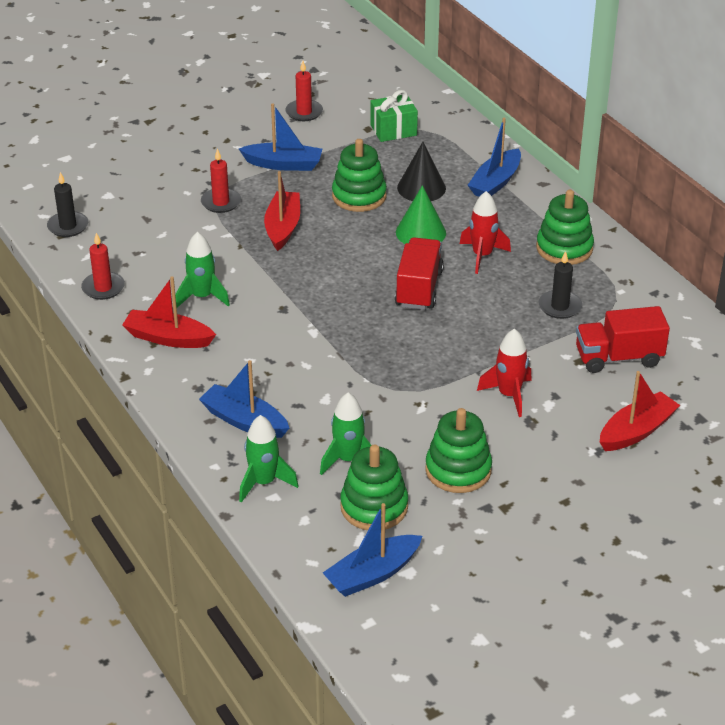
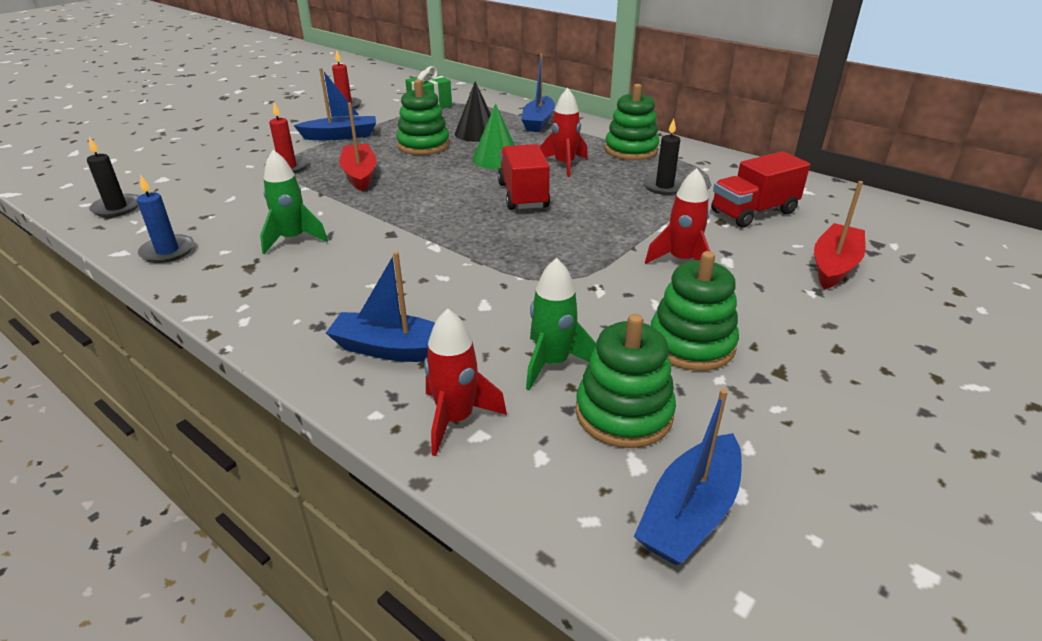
camera: 20 degrees left, 5 degrees down
(103, 288) = (167, 251): red candle -> blue candle
(168, 338) = (262, 283): red boat -> none
(264, 482) = (456, 419): green rocket -> red rocket

